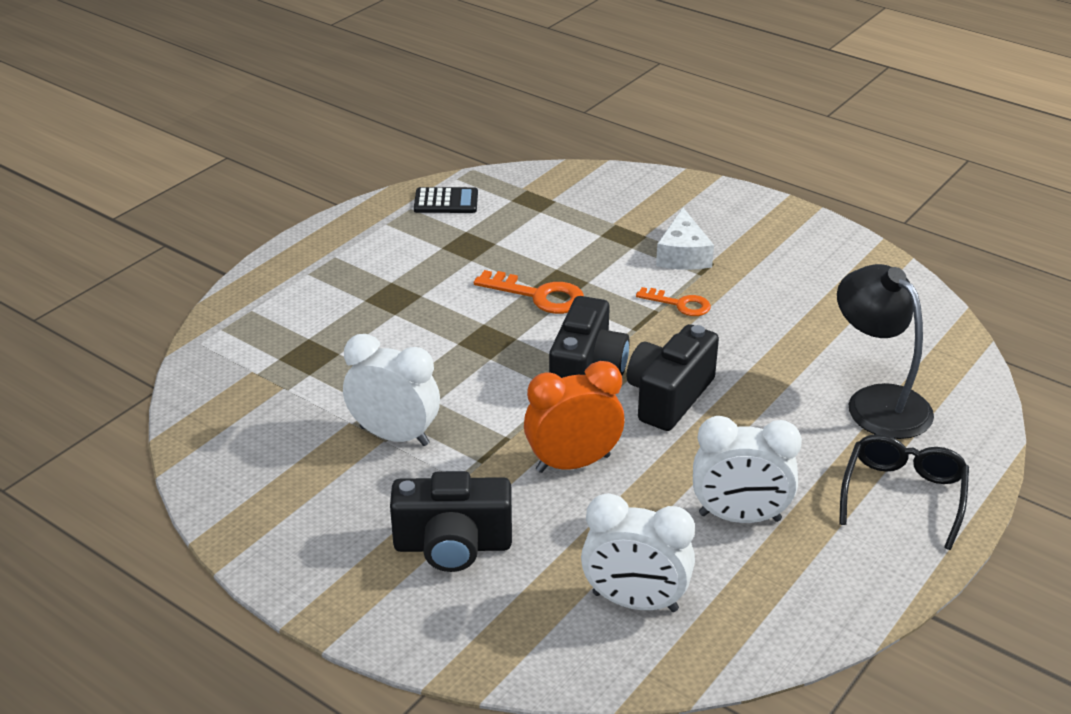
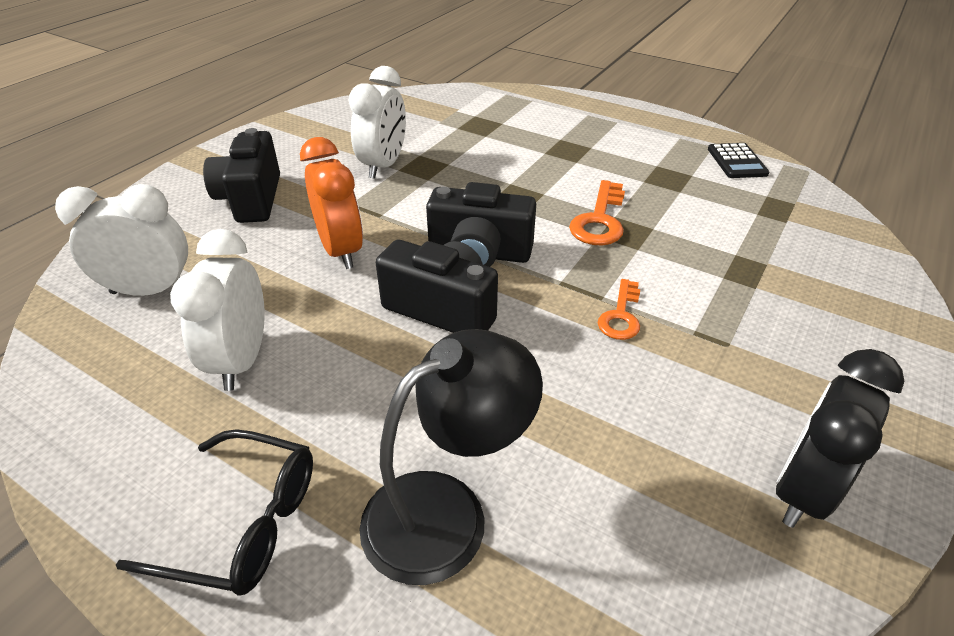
camera: 85 degrees right, 5 degrees up
(635, 602) = (150, 291): white clock -> white clock turned 75 degrees clockwise
(683, 255) = (730, 318): white cheese -> none
(840, 263) = (802, 490): none -> black clock

